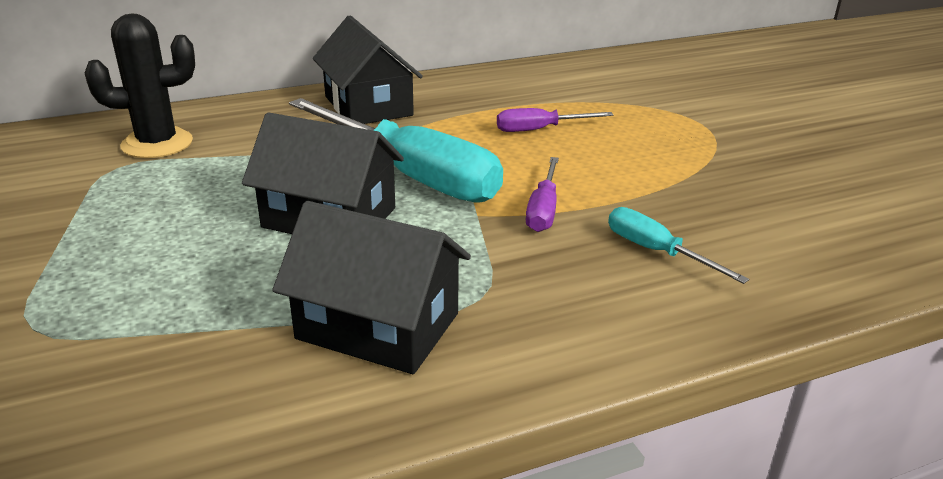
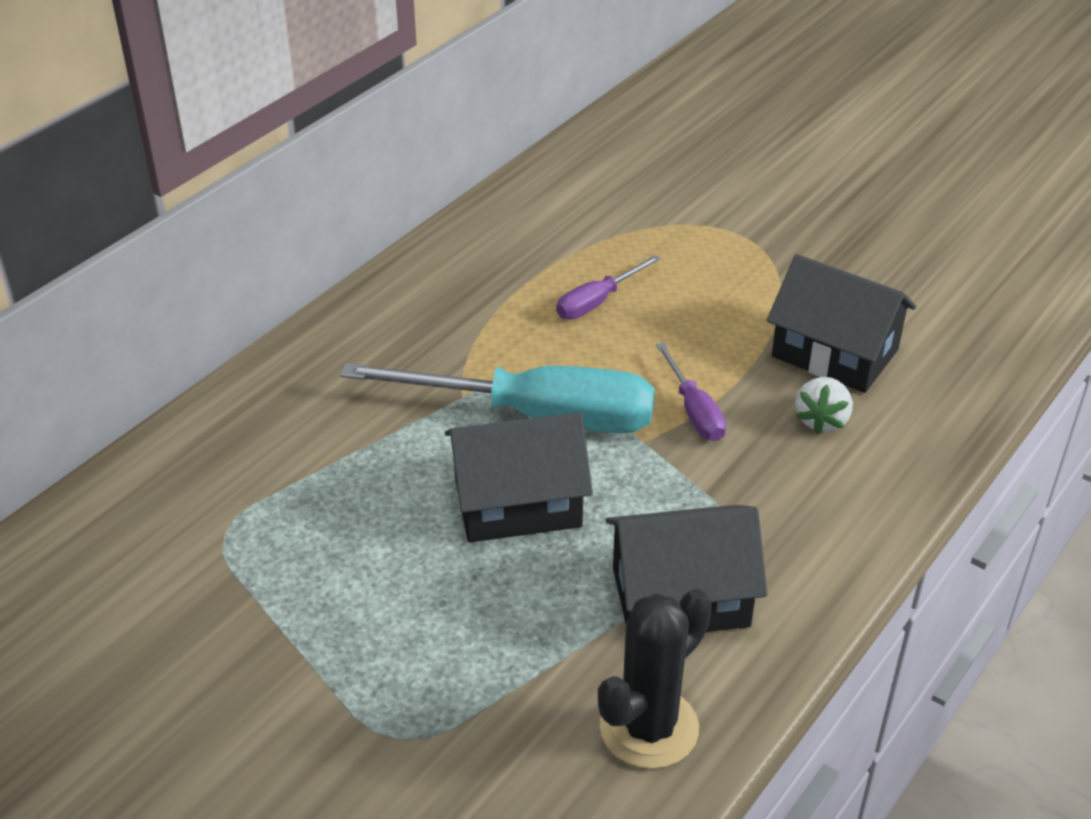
camera: 30 degrees left, 10 degrees up
(157, 144) = (224, 483): black cactus -> black cactus (649, 728)
(368, 106) = (388, 333): black house -> black house (834, 353)
(656, 251) = (821, 420): turquoise screwdriver -> white strawberry

